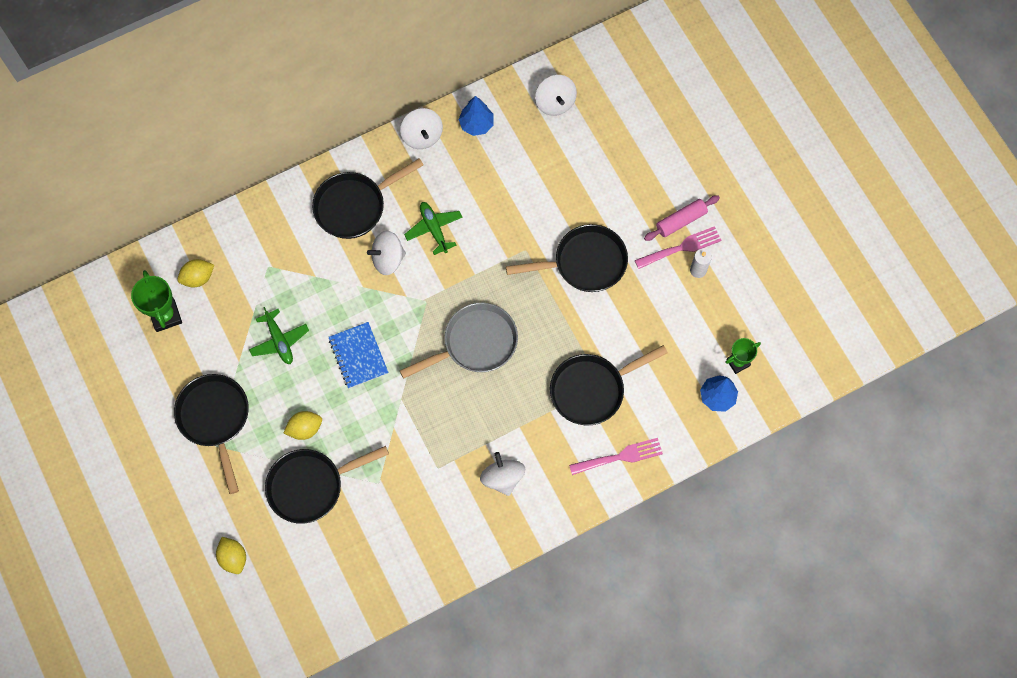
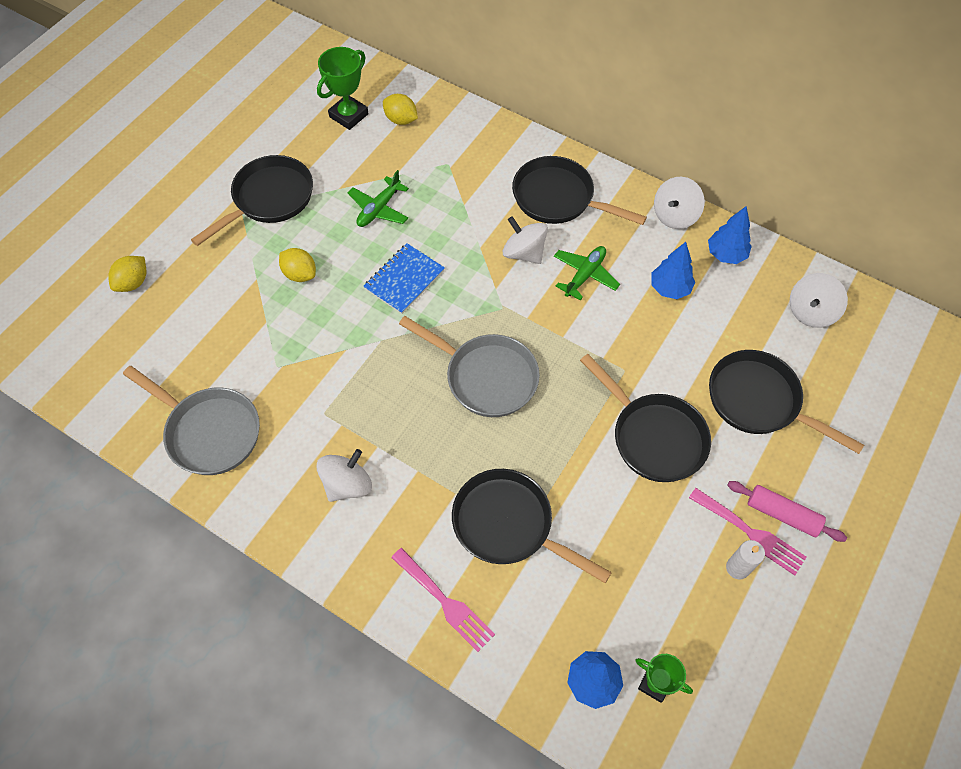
camera: 60 degrees right, 10 degrees down
(310, 486) = (242, 309): black pan -> black pan (759, 401)
(405, 553) = (209, 432): none -> grey pan
(480, 179) = (670, 288): none -> blue tree

